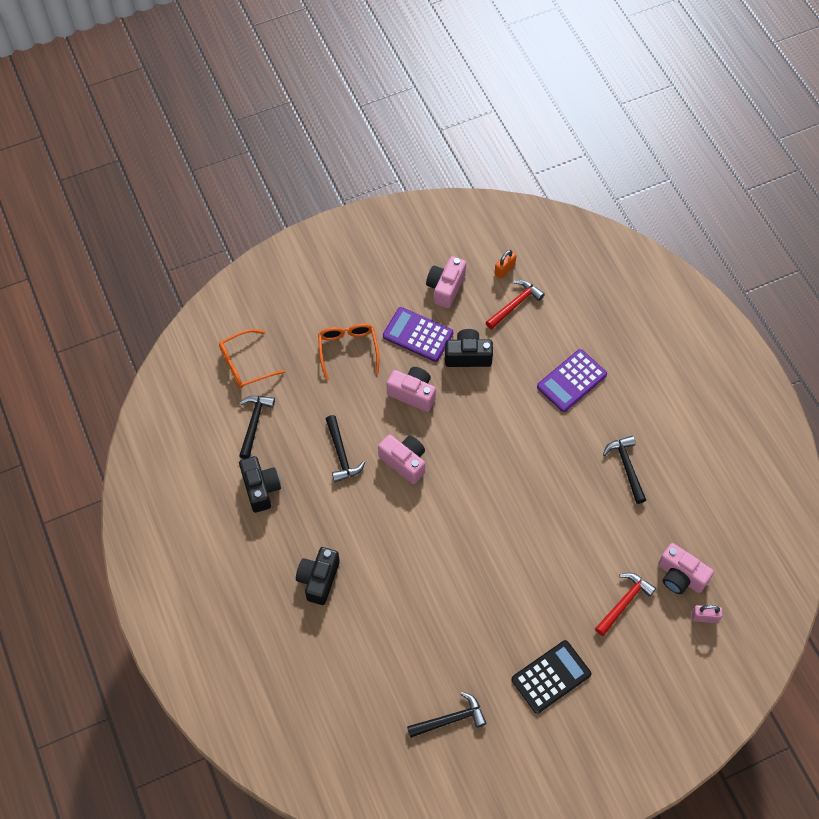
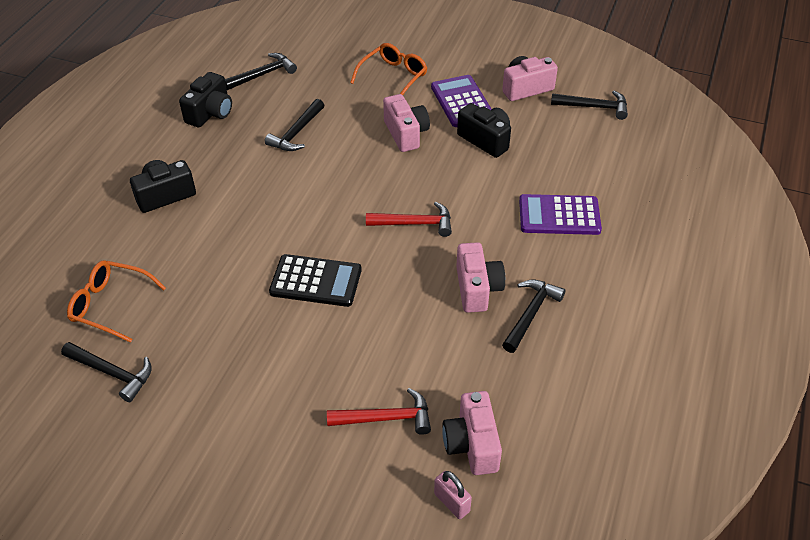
camera: 45 degrees right, 15 degrees down
(245, 364) = (307, 40): orange glasses -> orange glasses (111, 305)
(404, 462) = (337, 170): pink camera -> pink camera (477, 288)
(504, 270) = (594, 107): orange padlock -> black hammer
(515, 304) = (574, 134): red hammer -> red hammer (415, 223)
(551, 677) = (237, 418): black calculator -> black calculator (316, 281)

